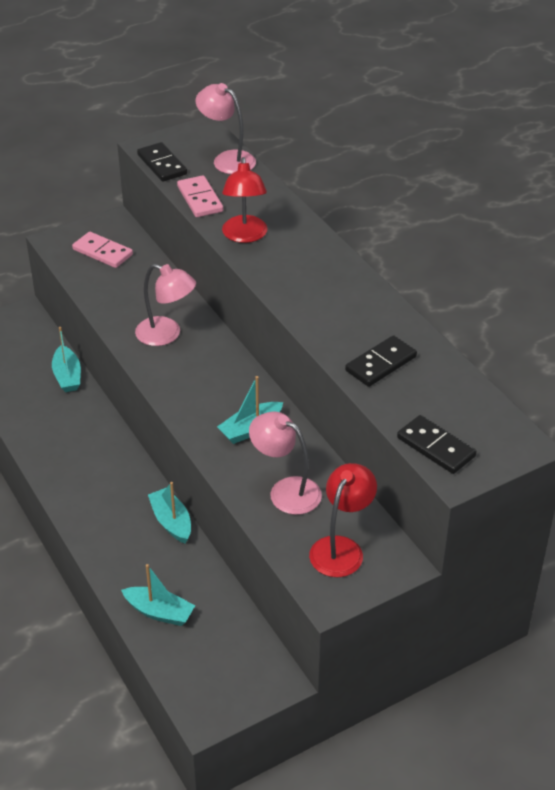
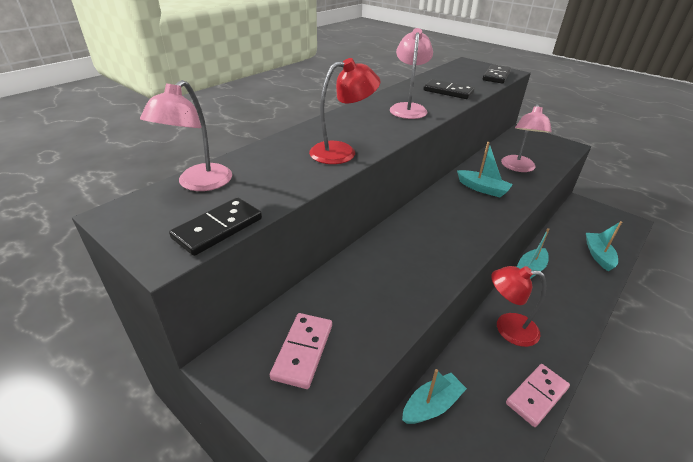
camera: 110 degrees left, 5 degrees down
(166, 335) = (416, 253): pink lamp -> pink lamp (408, 108)
(200, 199) = (289, 186): pink domino -> pink domino (536, 395)
(341, 548) = (535, 146): red lamp -> red lamp (507, 328)

